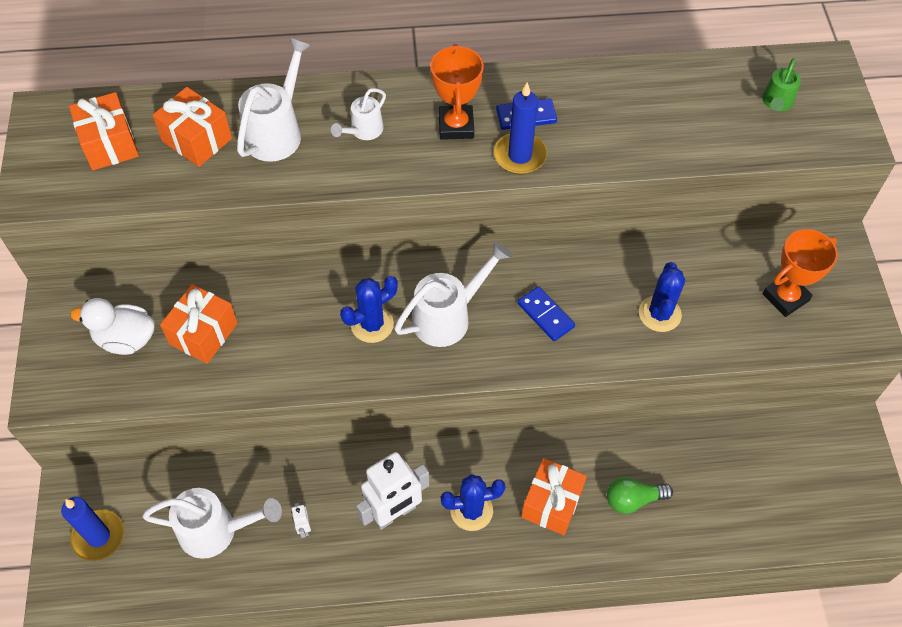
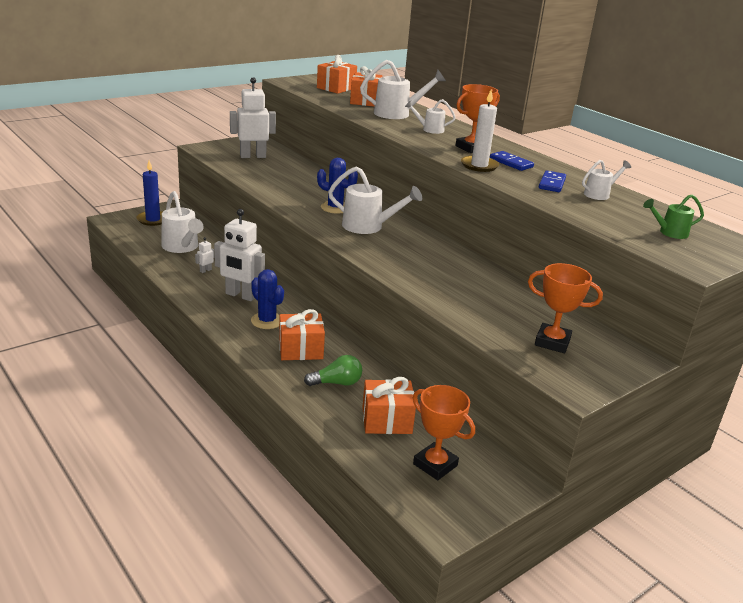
camera: 55 degrees right, 30 degrees down
(126, 339) = (253, 156): white duck -> white robot
(203, 333) = (277, 171): orange gift -> orange gift (387, 420)
(520, 156) = (479, 165): blue candle -> white candle
(545, 315) = (409, 255): blue domino -> blue domino (552, 183)
(633, 499) = (336, 383): green light bulb -> green light bulb turned 120 degrees clockwise
(657, 93) = (599, 194): none -> white watering can
(659, 314) = (465, 293): blue cactus -> none
(800, 482) = (435, 465): none -> orange trophy

